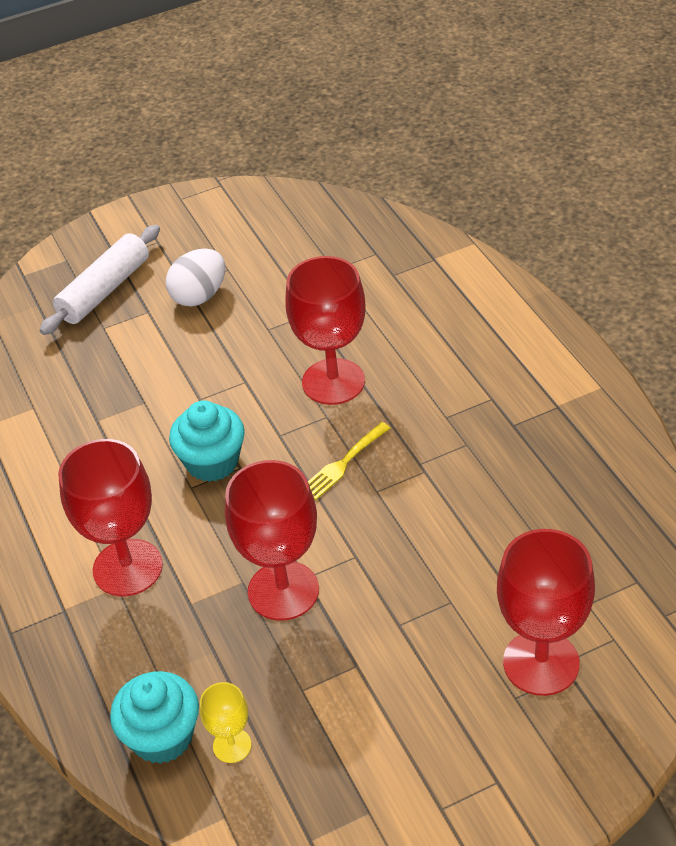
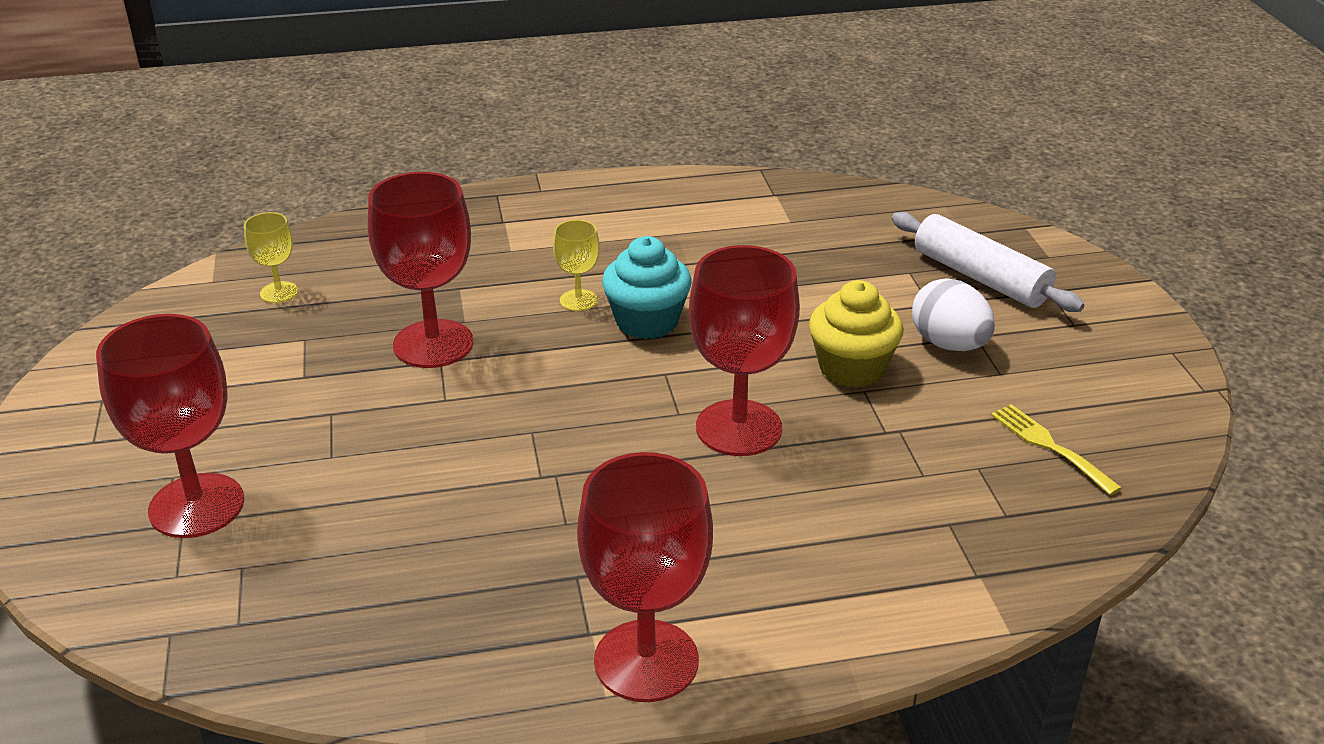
camera: 100 degrees right, 10 degrees down
(127, 568) = (530, 257): red goblet -> red goblet (646, 661)
(162, 736) = (321, 258): turquoise cupcake -> none
(191, 513) = (578, 300): none -> yellow goblet
(243, 338) = (851, 368): none -> yellow cupcake
(343, 464) = (590, 413): yellow fork -> yellow fork (1049, 446)

